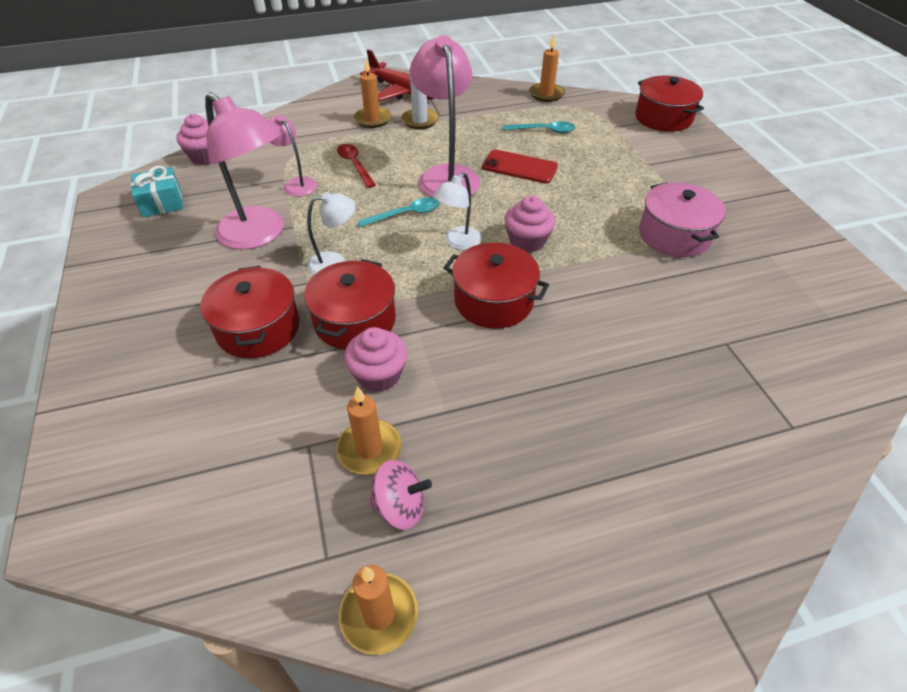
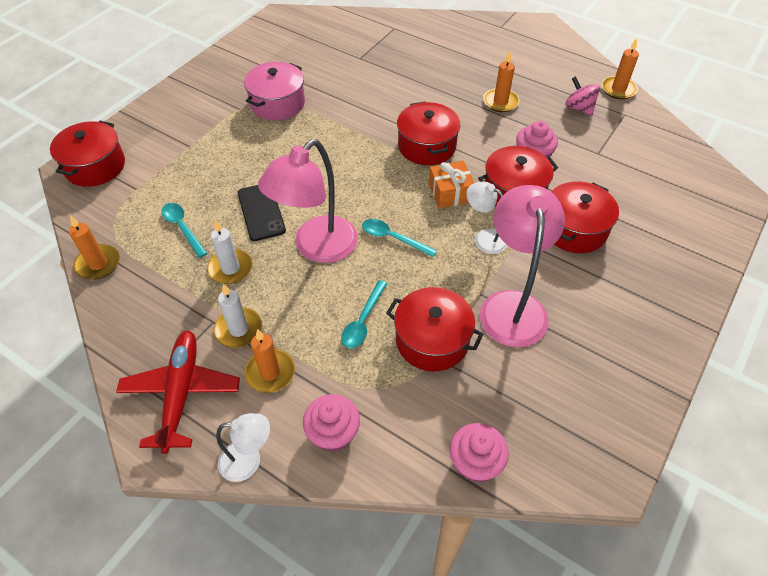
camera: 130 degrees left, 5 degrees up
(161, 202) = (564, 419): turquoise gift -> none
(296, 184) = (432, 340): pink lamp -> red pot
(355, 165) = (363, 321): red spoon -> turquoise spoon
(369, 449) = (571, 133): orange candle -> orange candle (500, 102)
(411, 276) = (450, 192): none -> orange gift
(458, 242) = (392, 191): white lamp -> white lamp (249, 461)
(476, 135) = (230, 268): none -> white candle
(519, 167) = (261, 212): red phone -> black phone
(527, 241) = (354, 160): pink cupcake -> pink cupcake (333, 433)

